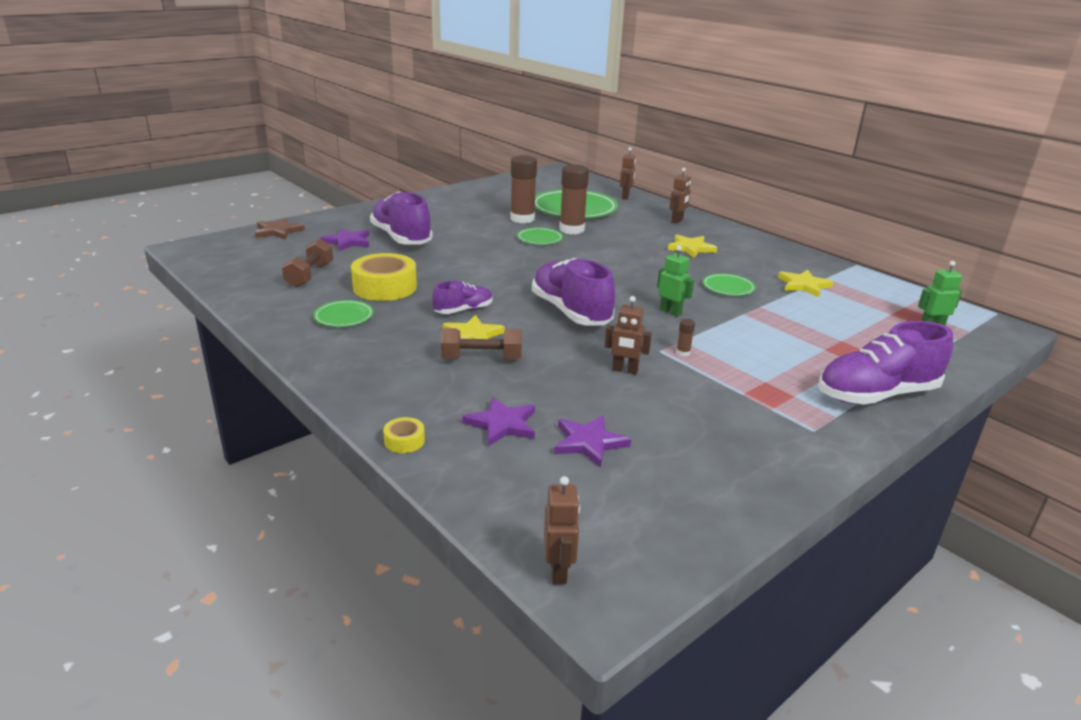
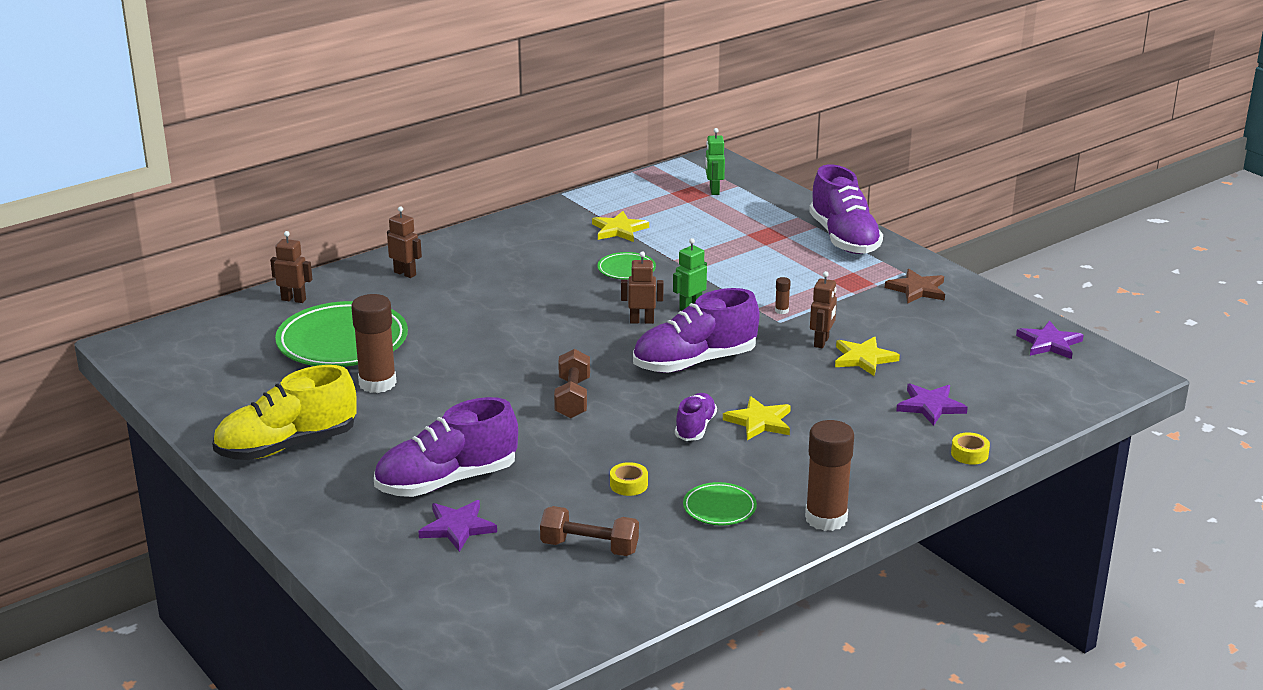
camera: 85 degrees left, 0 degrees up
(278, 231) = (401, 600): brown star -> brown star (917, 289)
(385, 287) = (628, 484): yellow tape -> yellow tape, size x0.45
(448, 203) = (287, 446): none -> yellow shoe
(463, 310) = (695, 428): purple shoe -> purple shoe turned 45 degrees clockwise
(481, 359) = (811, 416): brown dumbbell -> brown dumbbell (572, 398)
(539, 239) = (463, 373): green plate -> none
(559, 571) = (1106, 387): brown robot -> brown robot (642, 321)
(572, 230) = (429, 348): brown glue stick -> brown glue stick (826, 518)
(589, 442) = (948, 367): purple star -> purple star (1049, 343)
(691, 248) = (505, 276): yellow star -> yellow star (863, 358)

